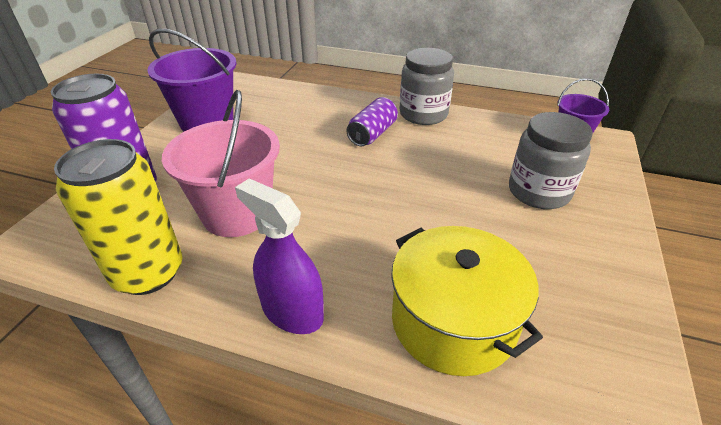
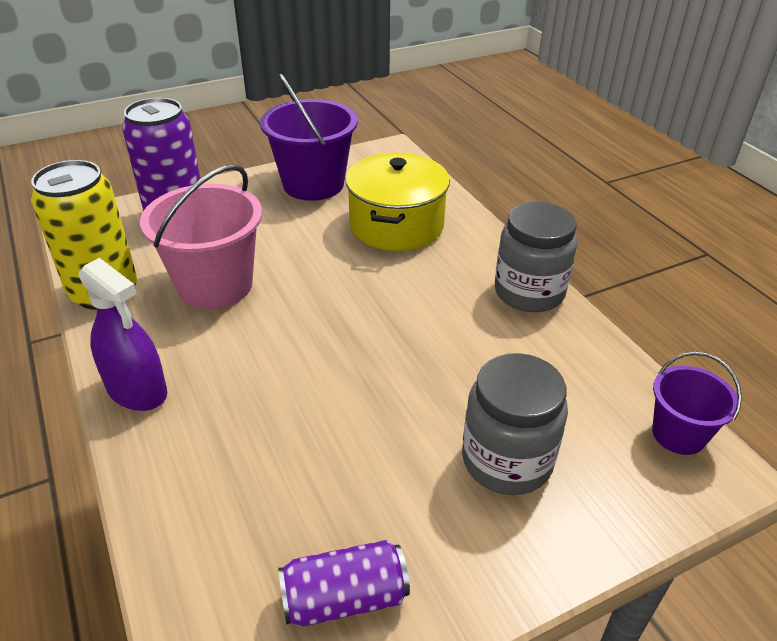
camera: 45 degrees right, 0 degrees up
(292, 311) = (137, 390): purple spray bottle -> purple spray bottle turned 135 degrees clockwise
(372, 134) = (437, 282): purple can -> purple can (345, 598)
(453, 321) = (221, 497): yellow pot -> yellow pot (396, 225)

